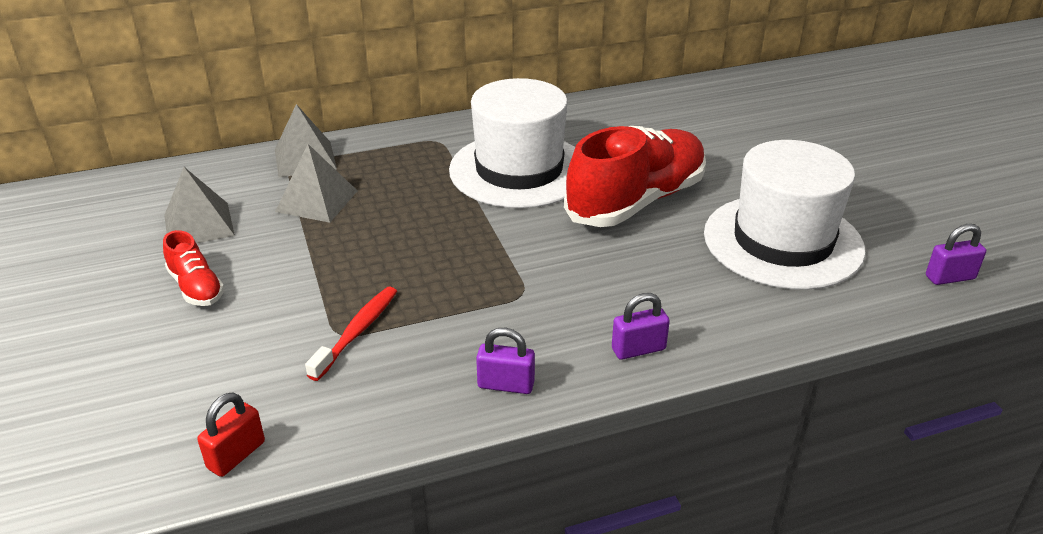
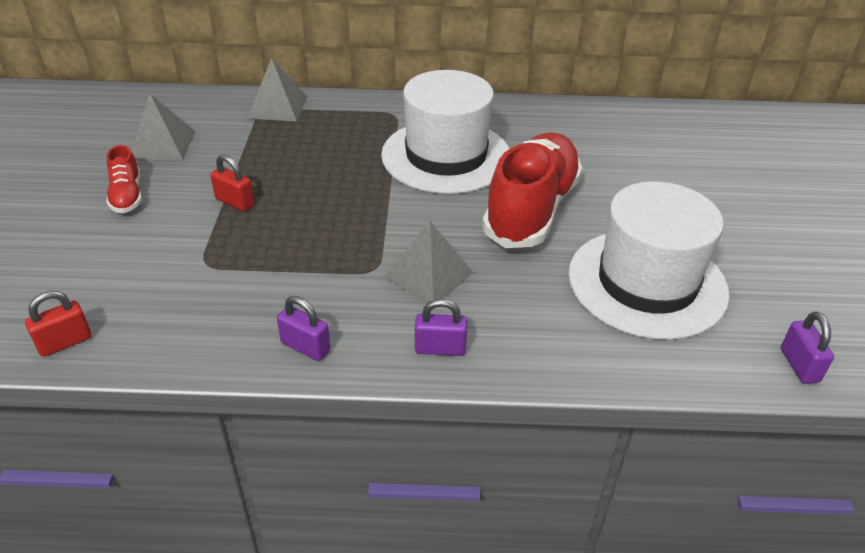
camera: 20 degrees right, 5 degrees up
(316, 201) = (263, 145): grey pyramid -> grey pyramid (428, 275)
(327, 265) = (235, 202): none -> red padlock
(357, 332) = (219, 266): red toothbrush -> none
(636, 201) = (531, 209): red shoe -> red shoe turned 45 degrees counterclockwise
(950, 277) = (799, 365): purple padlock -> purple padlock turned 75 degrees clockwise

